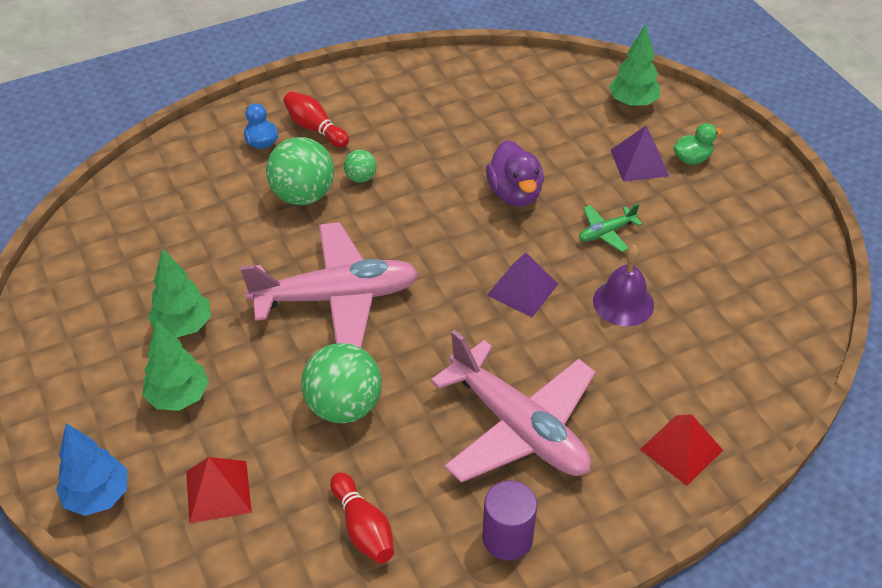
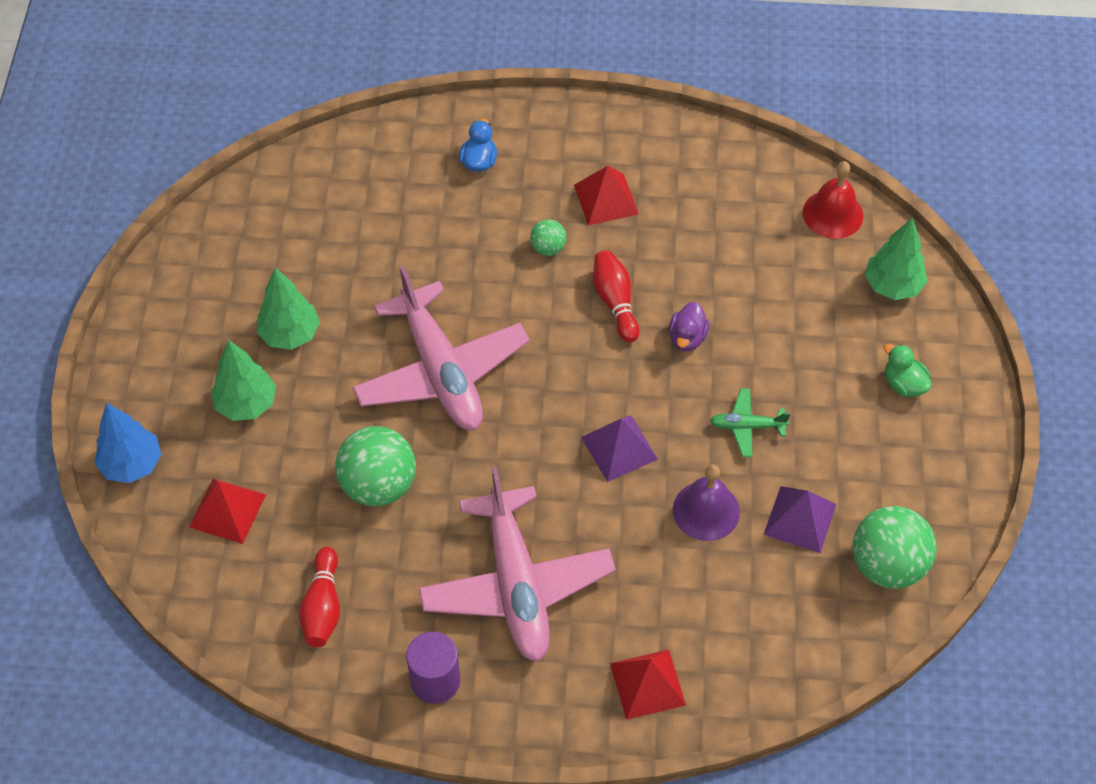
camera: 30 degrees right, 10 degrees up
(303, 195) = (480, 243): green ball -> green ball (887, 565)
(315, 128) = (541, 168): red bowling pin -> red bowling pin (615, 302)
(336, 298) = (441, 371): pink plane -> pink plane turned 45 degrees clockwise
(382, 129) = (606, 199): none -> red pyramid
(514, 193) = (687, 338): purple duck -> purple duck, size x0.62
(555, 76) = (833, 214): none -> red bell
(639, 163) = (843, 362): purple pyramid -> purple pyramid (800, 519)
(692, 159) = (903, 384): green duck -> green duck turned 135 degrees counterclockwise

